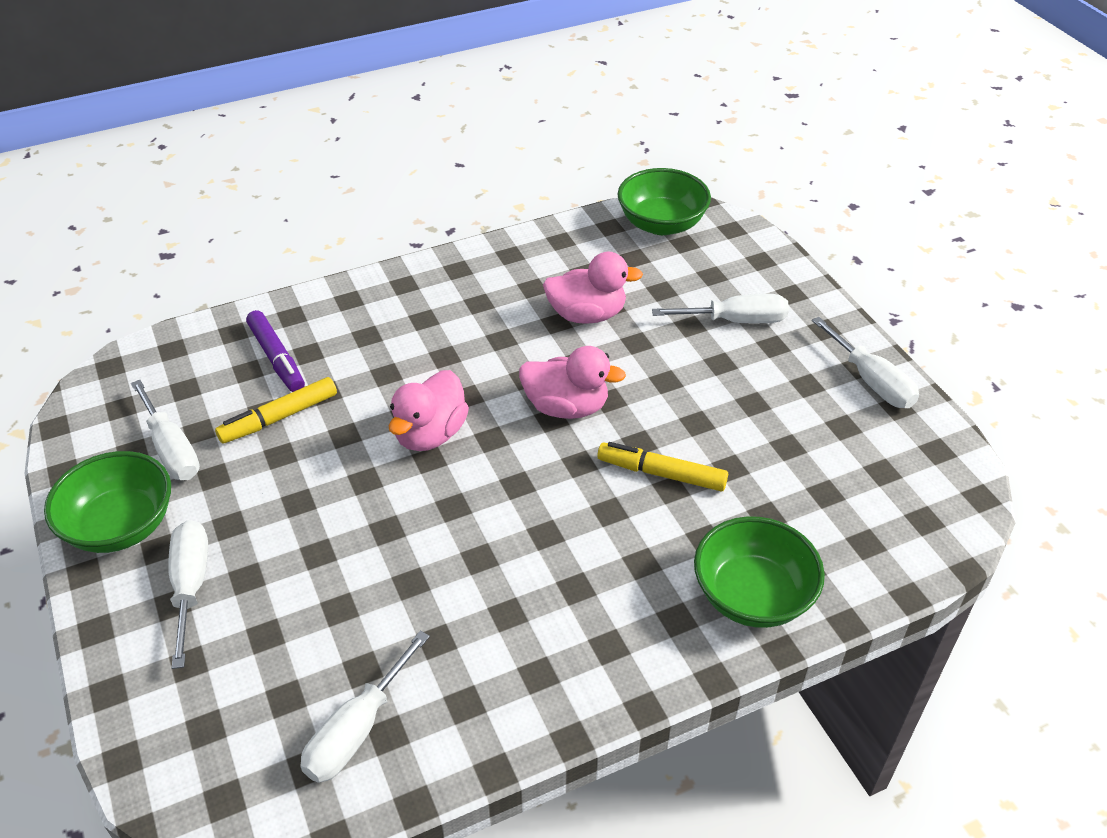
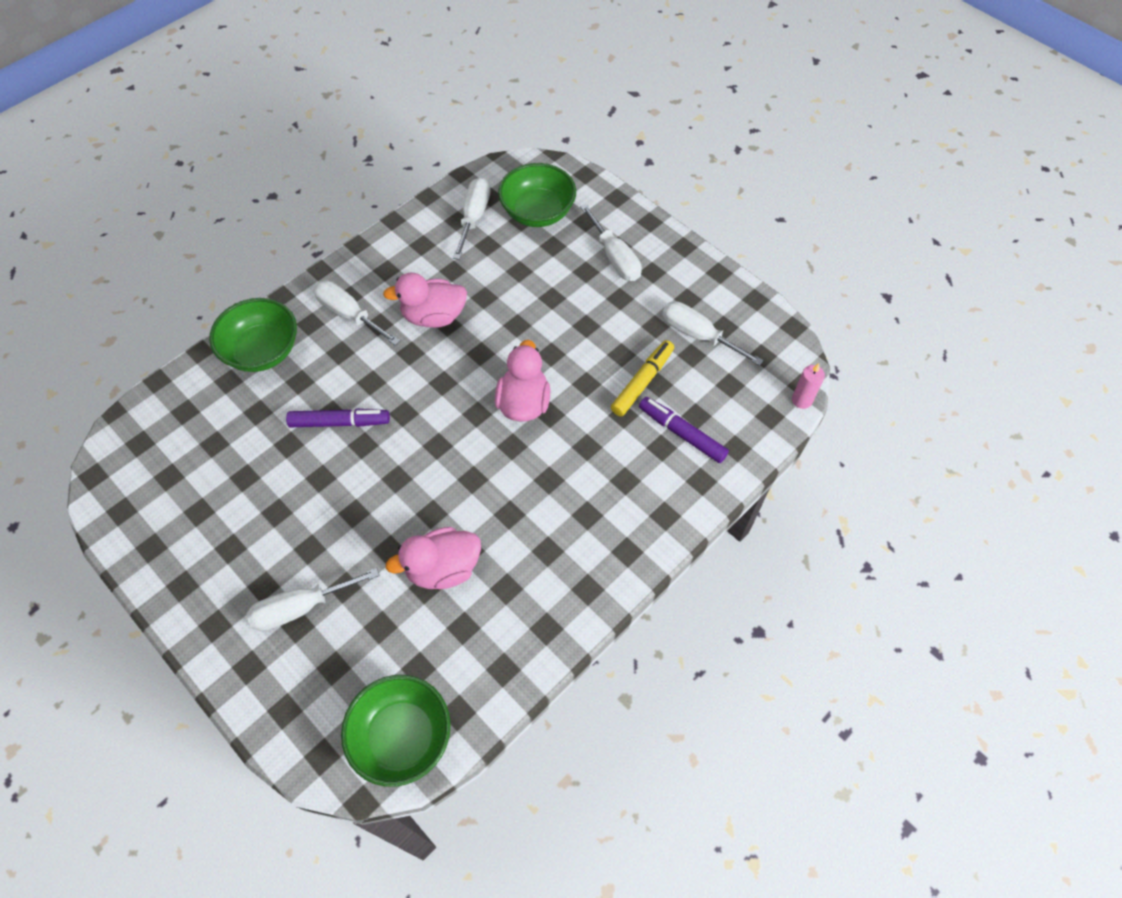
camera: 160 degrees right, 15 degrees up
(121, 526) = (686, 277): green bowl -> green bowl (537, 212)
(125, 353) = (802, 400): none -> pink candle
(566, 407) = (429, 460): pink duck -> pink duck (434, 316)
(661, 473) = (340, 422): yellow marker -> purple marker
(871, 381) = (172, 570): white screwdriver -> white screwdriver (349, 314)

